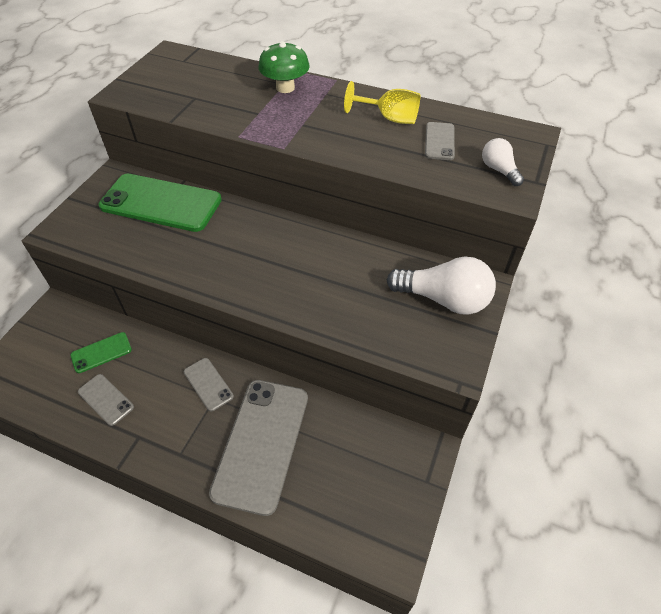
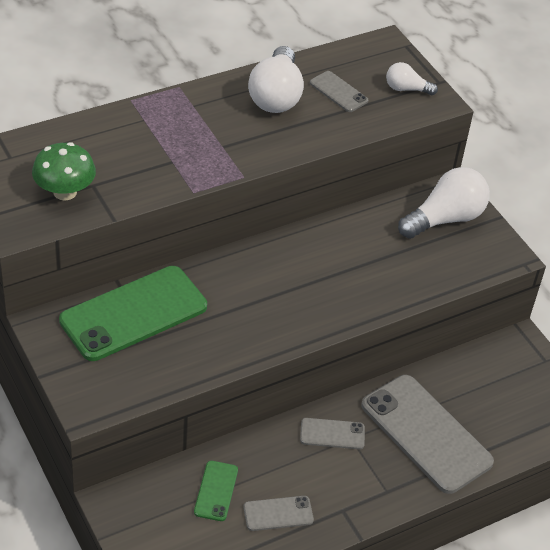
camera: 55 degrees left, 5 degrees down
(285, 88) = (151, 122): green mushroom -> green mushroom (65, 192)
(389, 118) = (276, 96): yellow goblet -> white light bulb

